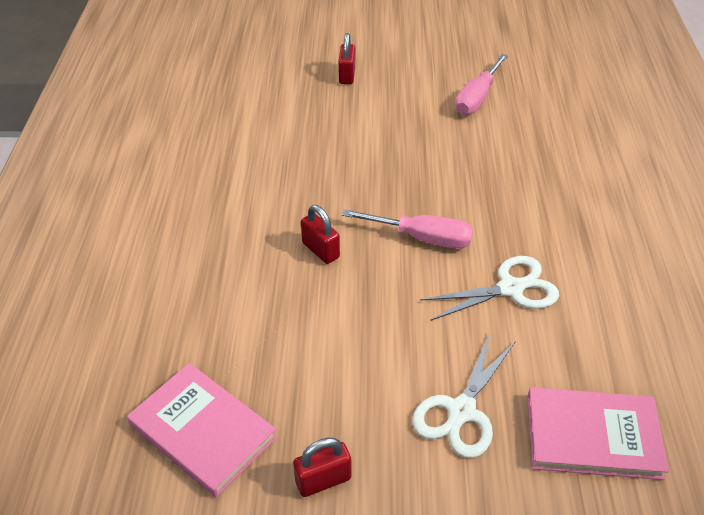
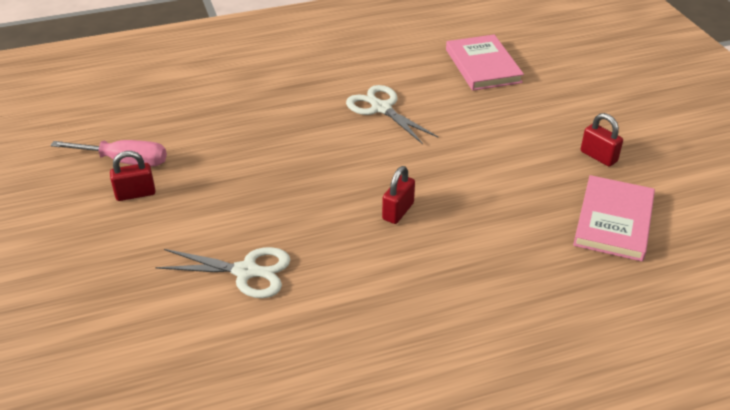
camera: 110 degrees left, 5 degrees down
(347, 75) = (98, 267): red padlock -> red padlock (135, 194)
(422, 238) = (350, 158): pink screwdriver -> none
(461, 411) = (503, 113): white scissors -> white scissors (246, 271)

